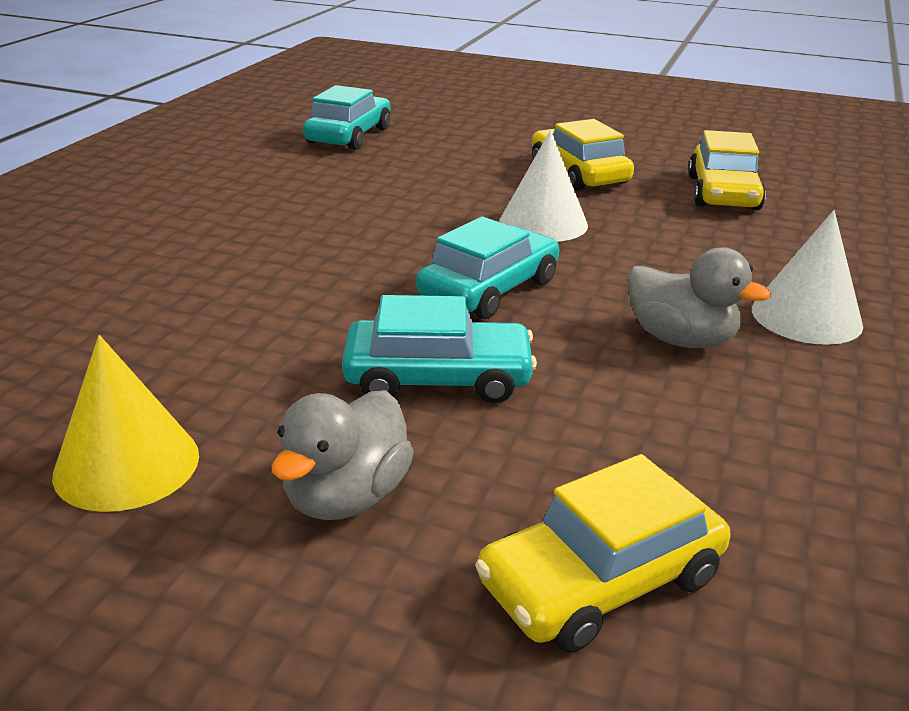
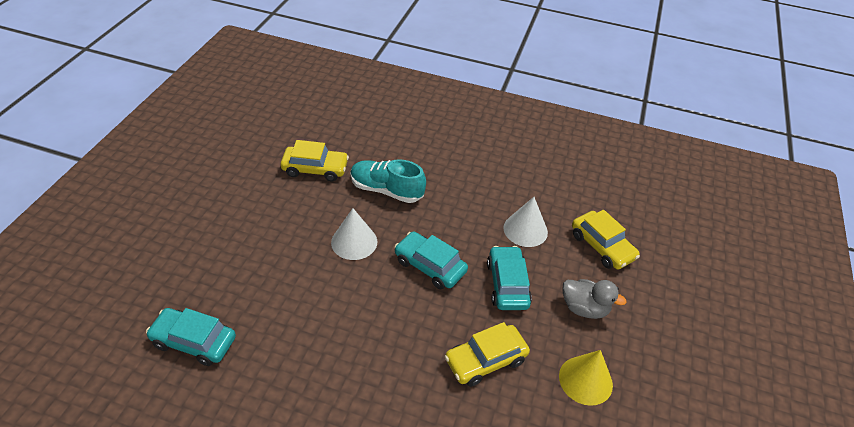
camera: 95 degrees left, 15 degrees up
(578, 173) = (283, 221): yellow car -> yellow car (485, 360)
(681, 339) = (465, 208): grey duck -> none
(697, 252) = (386, 190): none -> turquoise shoe
(806, 316) = (443, 170): white cone -> white cone (525, 230)

